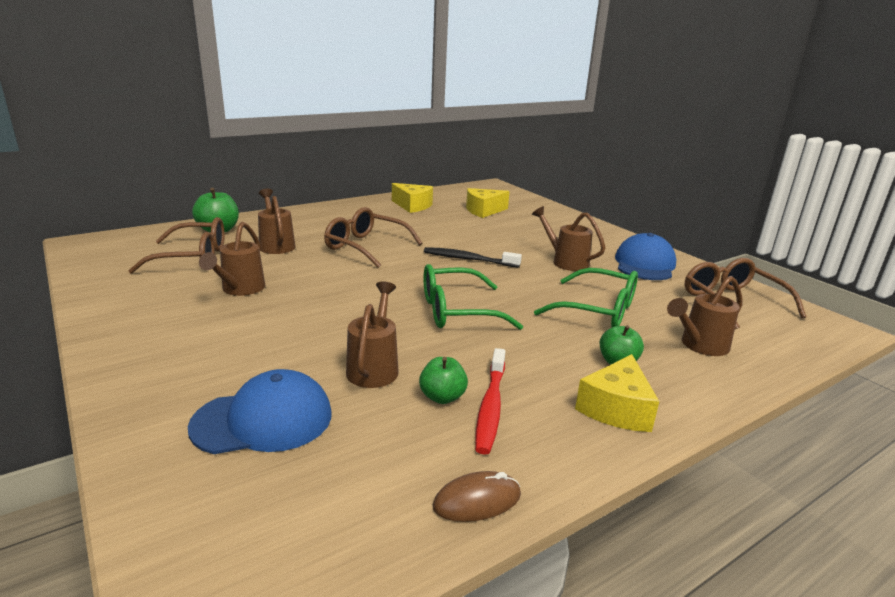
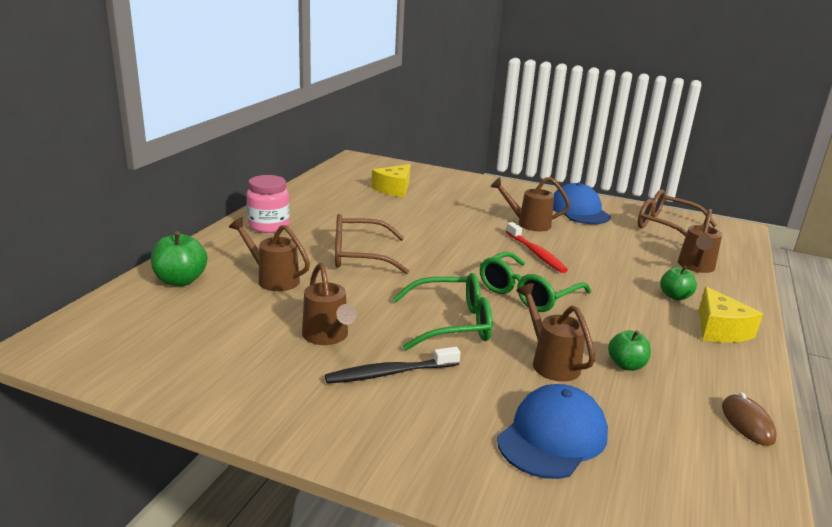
camera: 35 degrees left, 0 degrees up
(192, 258) = (214, 320): brown glasses -> none
(337, 213) = (269, 226): none -> pink jar
(412, 206) = (325, 199): yellow cheese -> none
(468, 259) = (460, 243): black toothbrush -> black toothbrush (390, 373)
(477, 501) = (747, 423): brown mouse -> brown mouse turned 45 degrees counterclockwise
(490, 407) = (661, 359): red toothbrush -> red toothbrush (536, 253)
(597, 310) = (607, 260): green glasses -> green glasses (451, 323)

